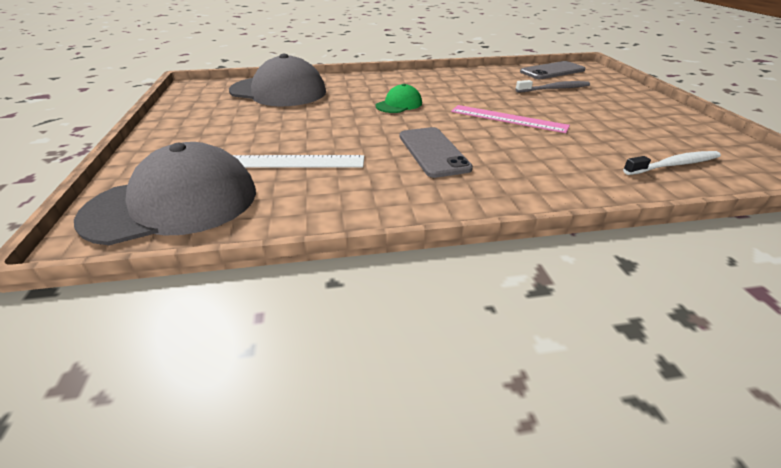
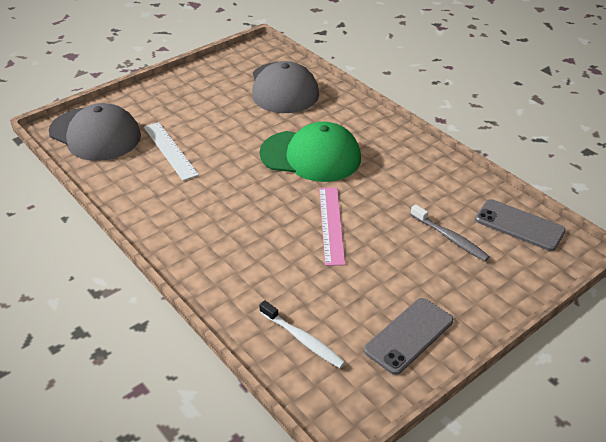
camera: 60 degrees right, 5 degrees up
(399, 104) = (311, 156): green cap -> green cap, size x2.07
(433, 152) = (229, 203): grey phone -> grey phone (409, 335)

